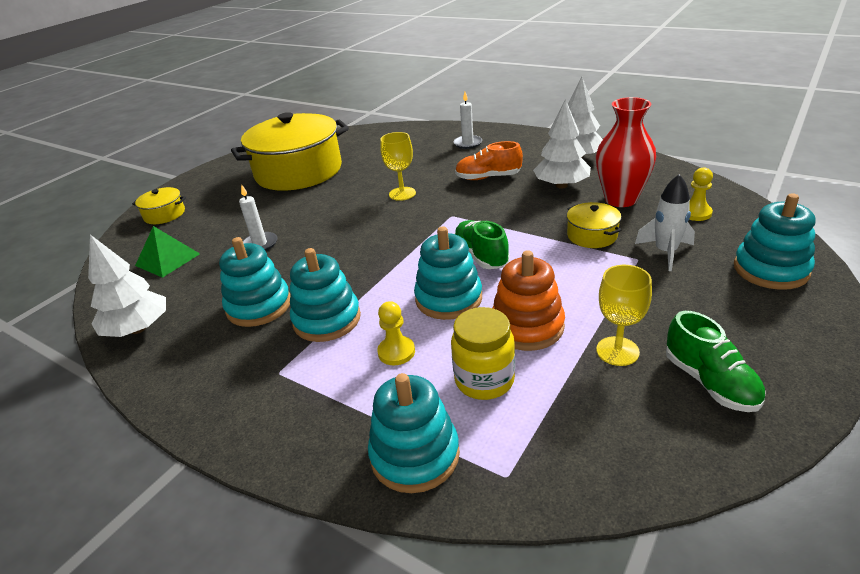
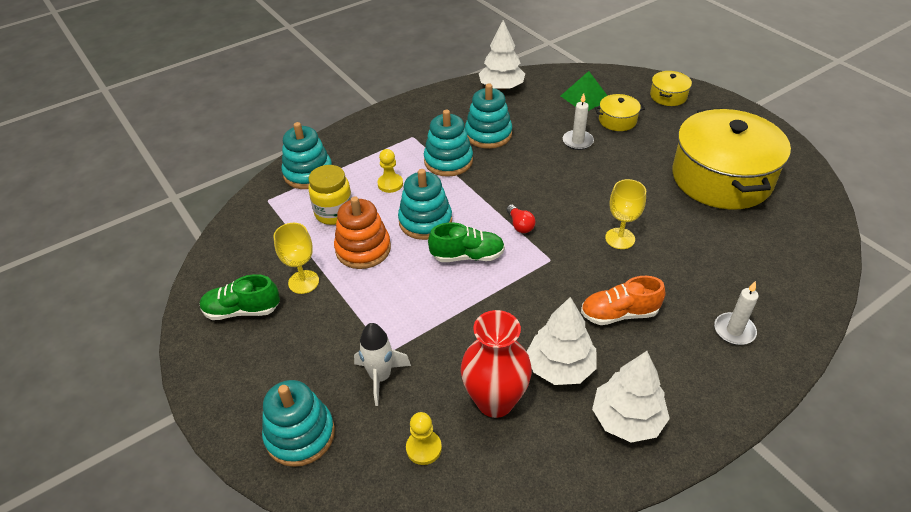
camera: 110 degrees right, 10 degrees up
(416, 241) = (520, 225): none -> red light bulb
(488, 177) = (619, 314): orange shoe -> orange shoe turned 120 degrees counterclockwise
(592, 235) = (445, 341): yellow pot -> yellow pot (617, 120)

